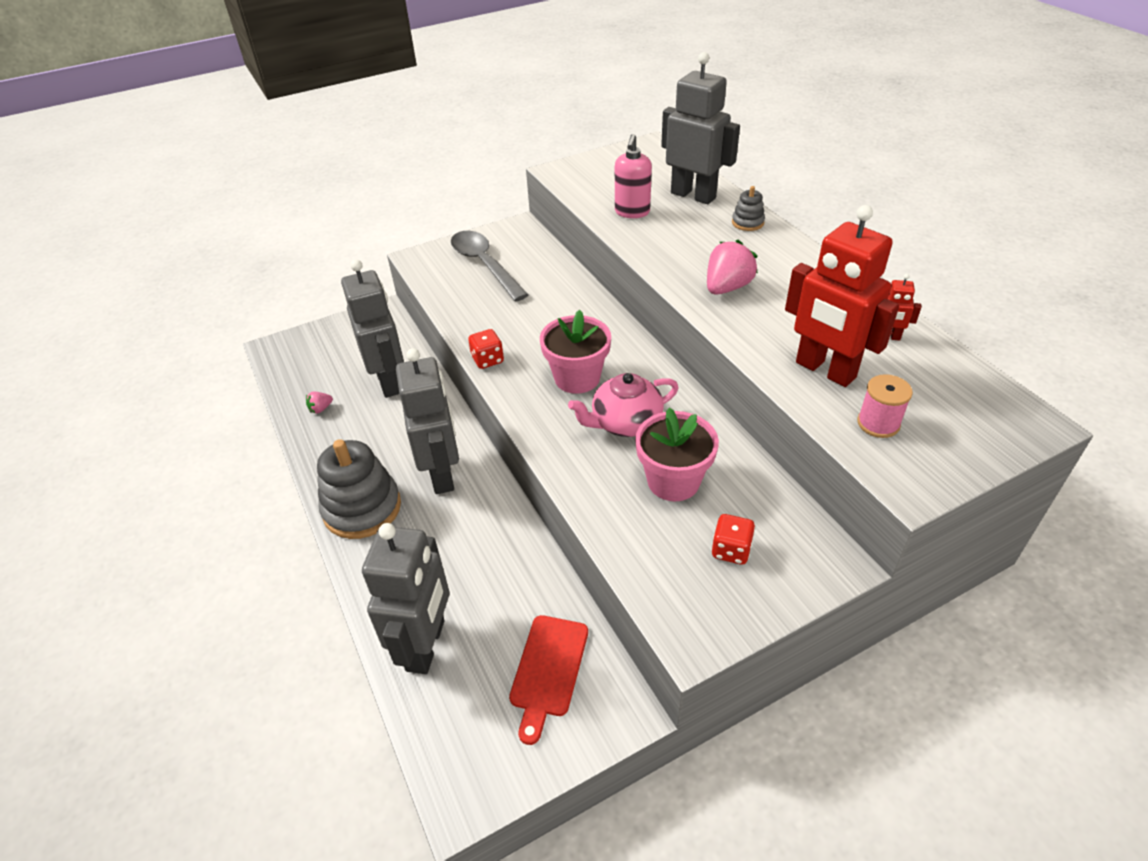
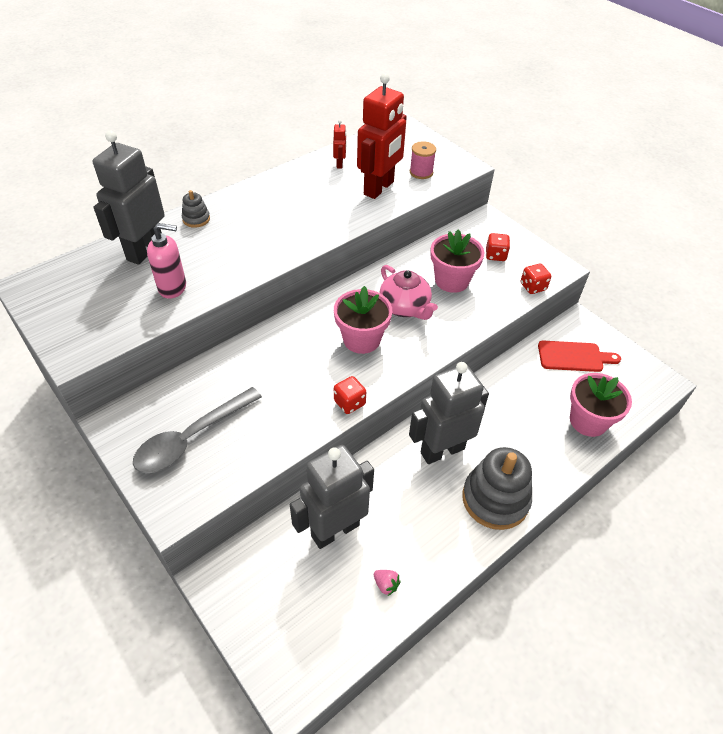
camera: 105 degrees left, 5 degrees up
(426, 645) = (588, 421): grey robot -> pink flower pot
(647, 582) = (533, 287): none -> red dice
(727, 287) = (292, 228): pink strawberry -> none

